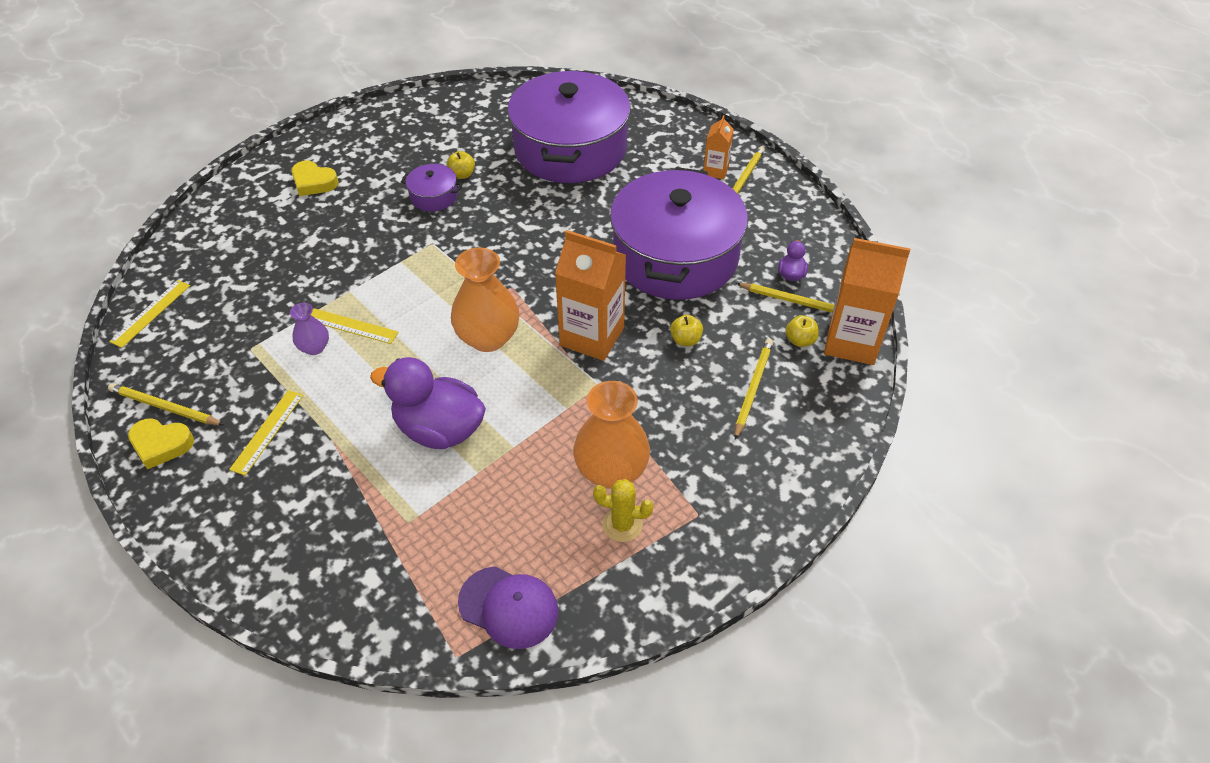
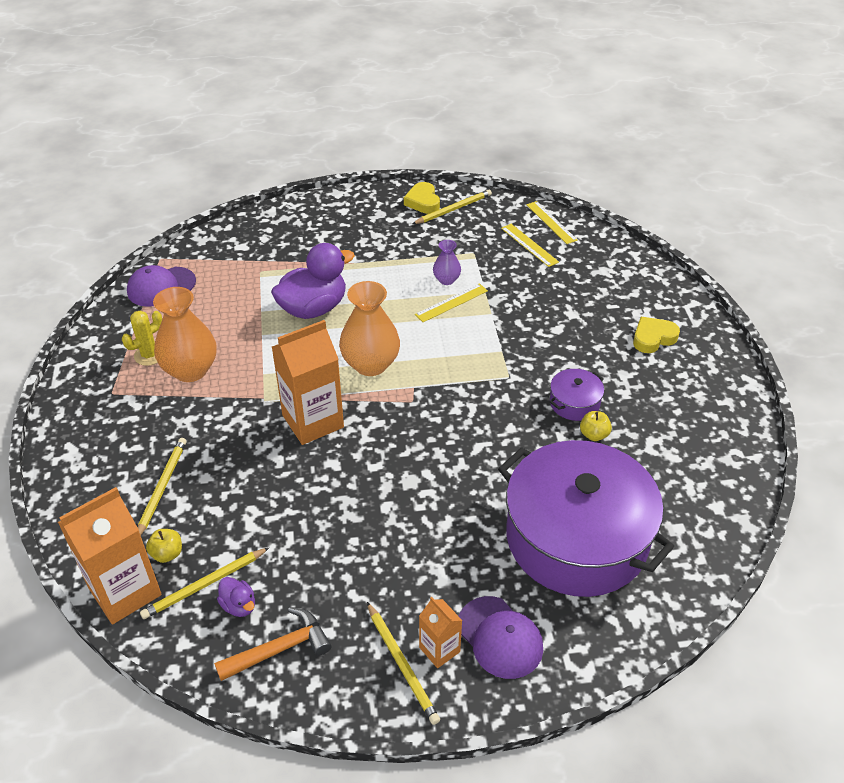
camera: 125 degrees right, 5 degrees down
(161, 445) = (423, 202): yellow heart -> yellow heart turned 60 degrees counterclockwise
(267, 431) = (390, 241): yellow ruler -> yellow ruler (529, 245)
(675, 257) = (346, 529): purple pot -> none
(680, 151) = (500, 637): none -> purple cap
(685, 340) = (250, 476): yellow apple -> none
(753, 388) = (162, 488): yellow pencil -> yellow pencil turned 135 degrees counterclockwise
(795, 237) = (280, 649): none -> orange hammer

